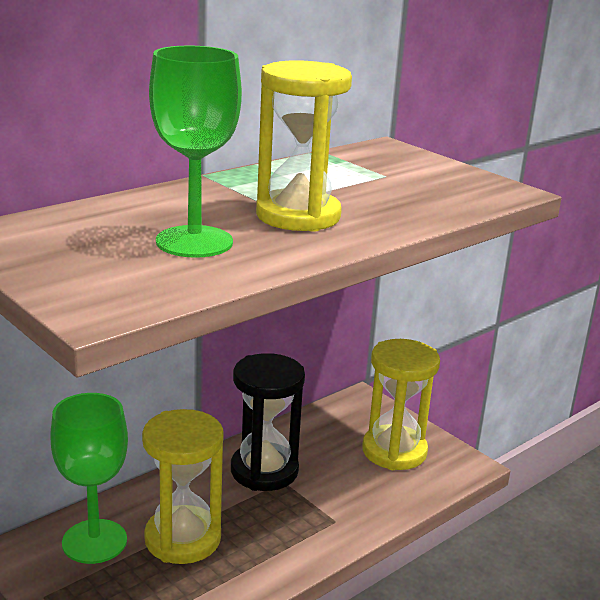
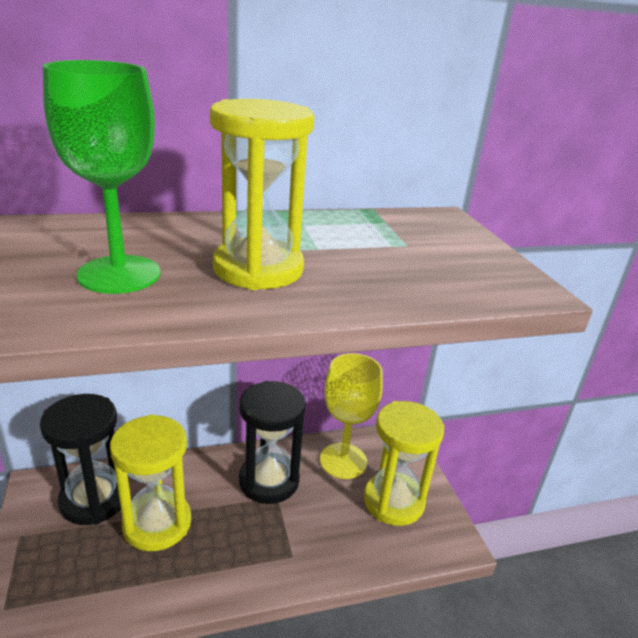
camera: 25 degrees right, 5 degrees up
(94, 541) = (94, 499): green goblet -> black hourglass
(323, 433) = (343, 461): none -> yellow goblet

